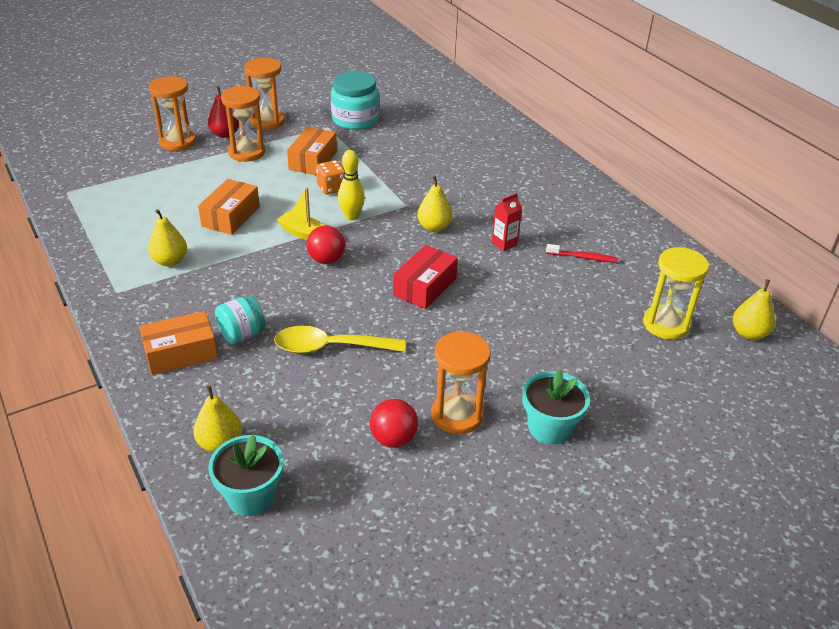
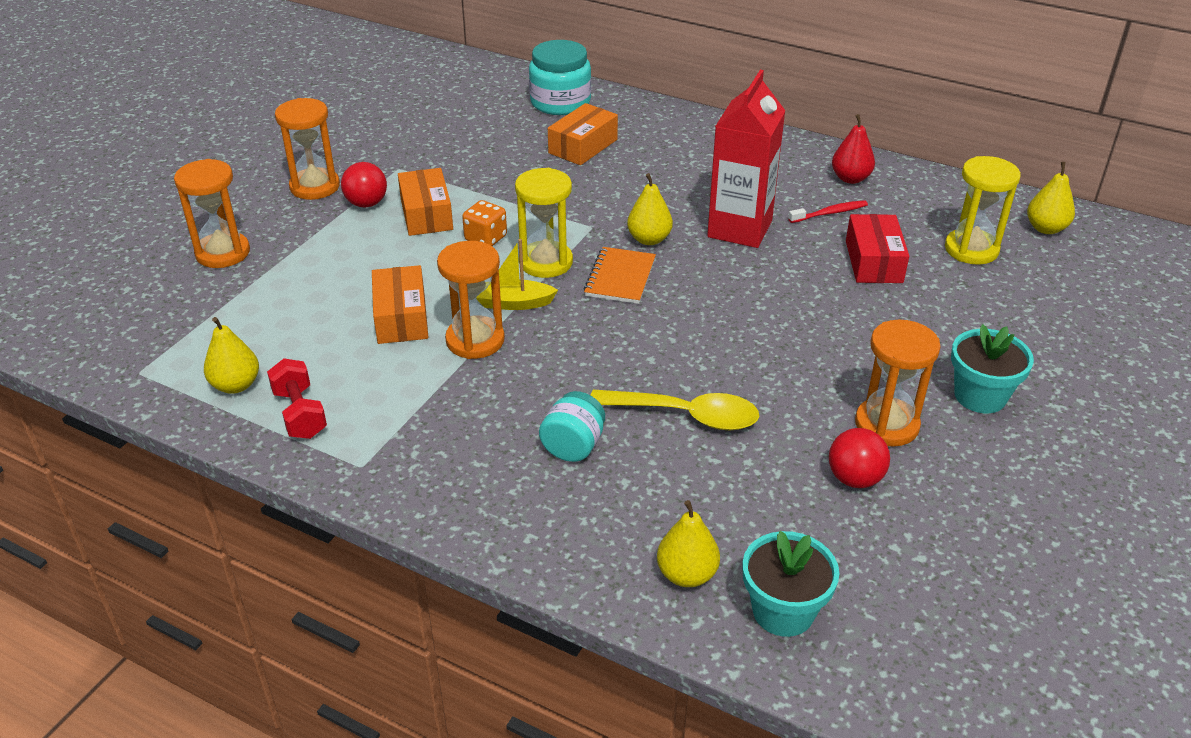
camera: 30 degrees left, 0 degrees up
(118, 248) = (300, 414): none -> red dumbbell
(170, 261) = (386, 401): yellow pear -> yellow pear (236, 385)
(181, 353) = (527, 500): orange box -> orange box (583, 146)
(225, 134) = (276, 221): red pear -> red pear (850, 178)
(246, 152) = (331, 234): orange hourglass -> orange hourglass (475, 340)
(326, 260) = (573, 322): red ball -> red ball (366, 203)
(330, 347) = (685, 415): yellow spoon -> yellow spoon turned 135 degrees counterclockwise
(351, 216) = (546, 262): yellow bowling pin -> yellow hourglass
(355, 120) = (423, 149): turquoise jar -> turquoise jar (560, 102)
(387, 244) = (620, 277): none -> orange notebook
(425, 287) = (711, 307): red box -> red box (873, 262)
(504, 244) = (739, 229): red carton -> red carton, size x2.26

